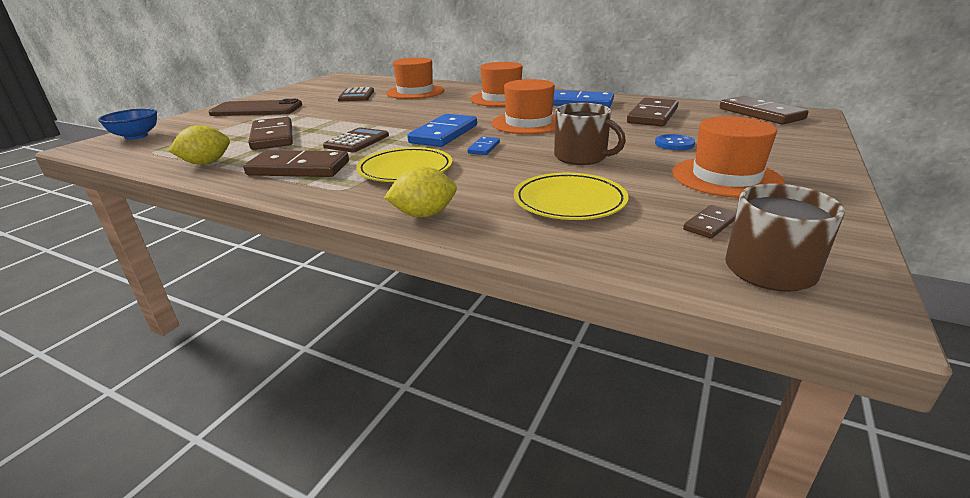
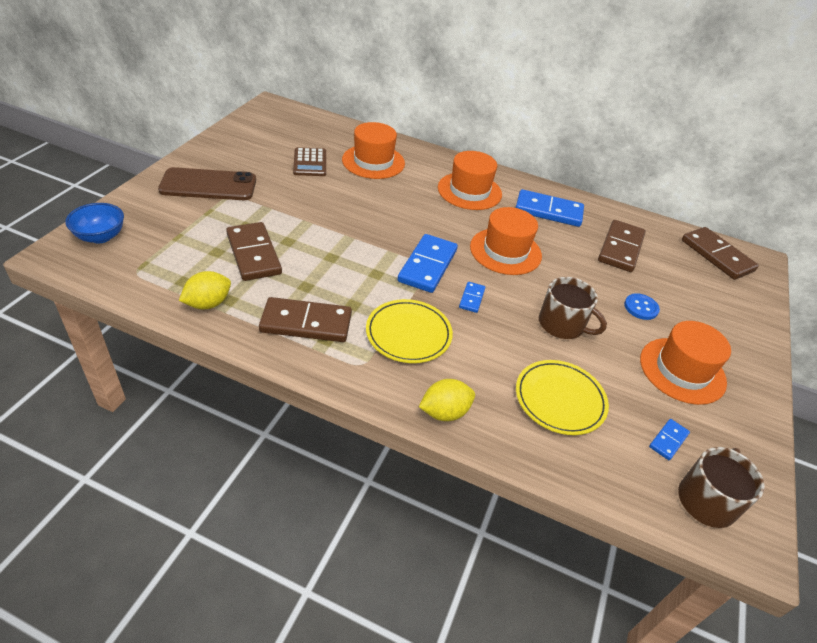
camera: 10 degrees left, 15 degrees up
(357, 141) = (345, 272): brown calculator -> none
(710, 224) = (668, 440): brown domino -> blue domino

